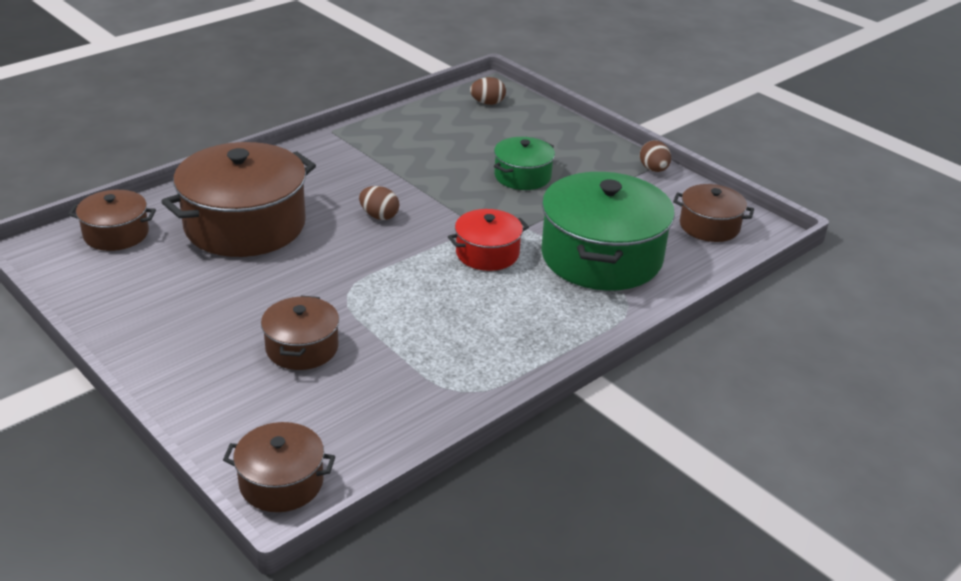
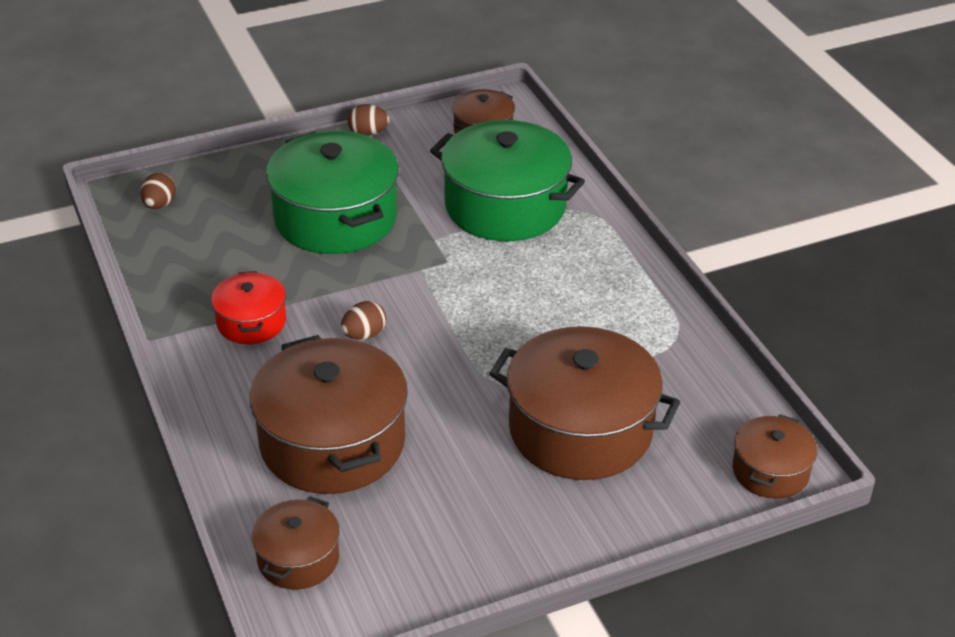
camera: 70 degrees left, 5 degrees up
(302, 348) = (580, 430): brown pot -> brown pot, size x1.92
(487, 253) = (469, 275): red pot -> red pot (251, 322)
(522, 176) = (335, 218): green pot -> green pot, size x1.92

